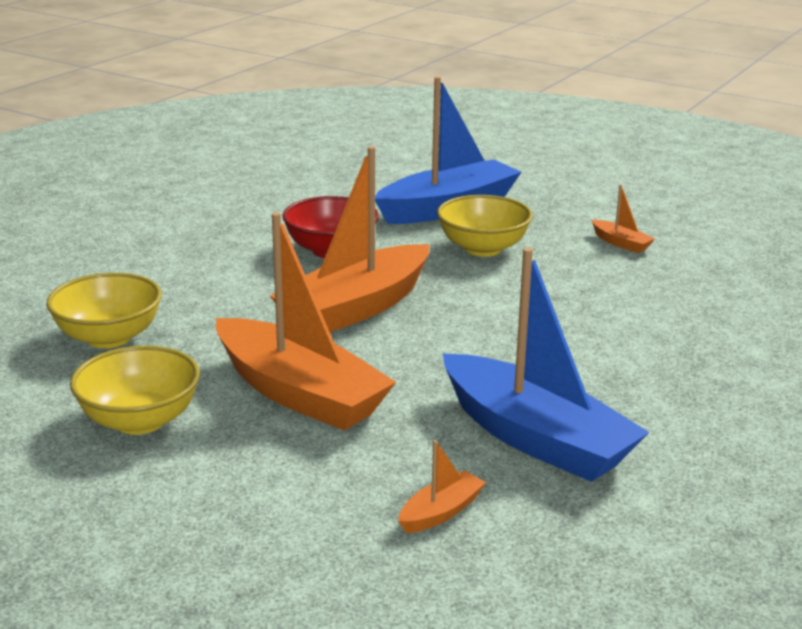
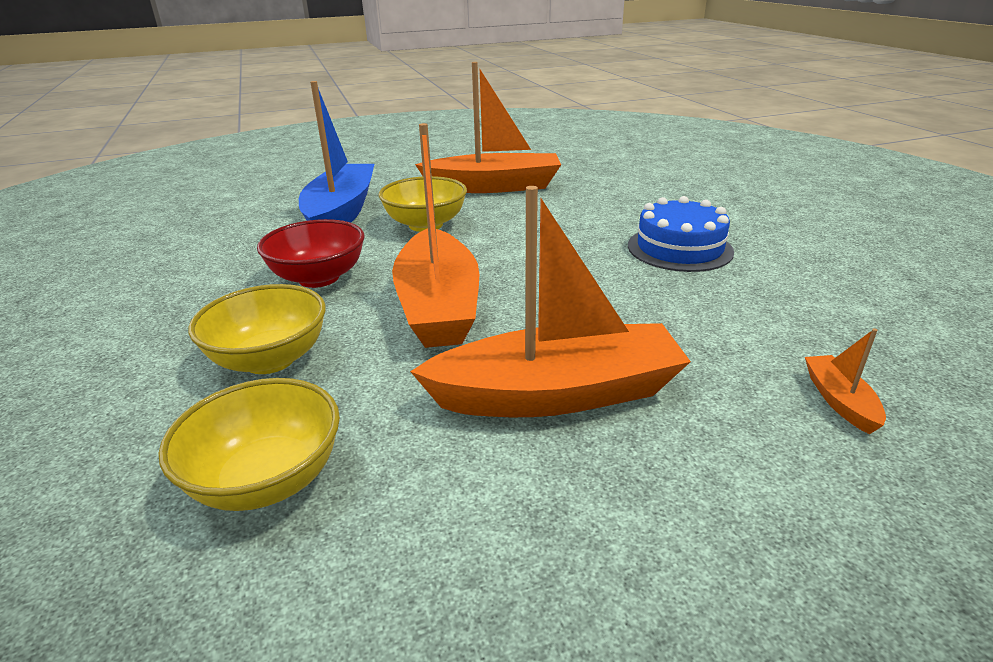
camera: 50 degrees left, 5 degrees up
(140, 421) = (498, 534): yellow bowl -> yellow bowl (270, 359)
(536, 438) = (742, 313): blue boat -> none
(621, 243) = (494, 186): orange boat -> orange boat, size x2.42
(631, 375) = (679, 248): none -> blue cake

